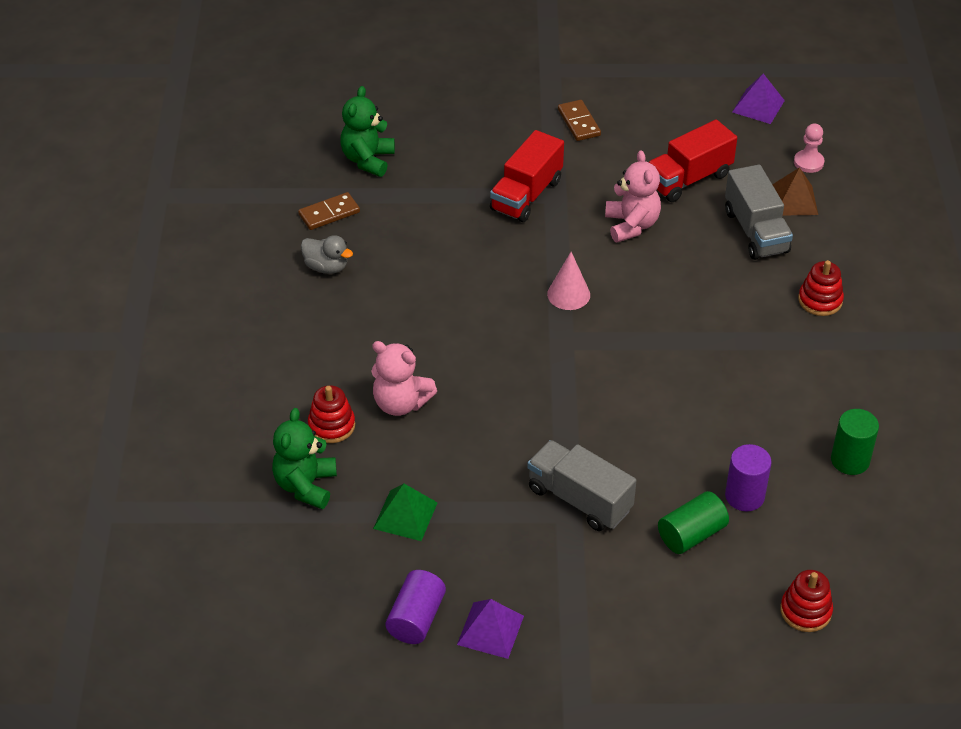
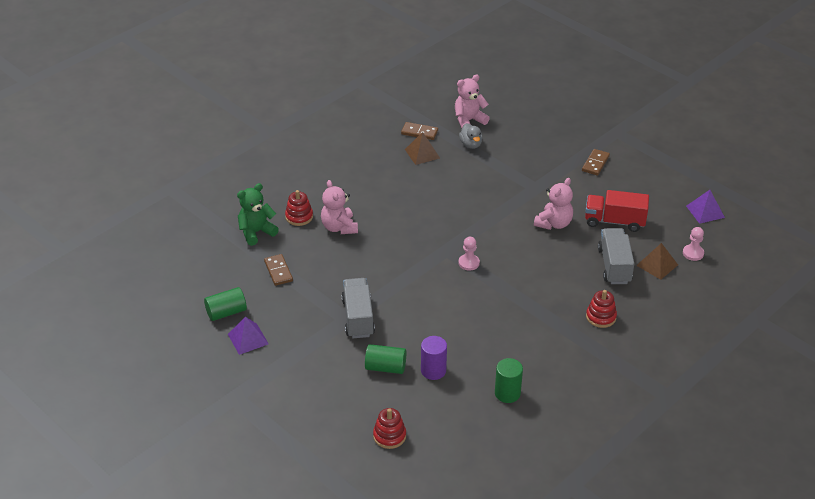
camera: 45 degrees right, 5 degrees down
(326, 267) = (387, 153): grey duck -> grey duck (471, 144)
(368, 160) = (469, 120): green teddy bear -> pink teddy bear
(369, 238) = (422, 153): none -> brown pyramid
(405, 515) = (278, 271): green pyramid -> brown domino
(416, 618) = (226, 312): purple cylinder -> green cylinder
(526, 195) = (521, 179): red truck -> none
(568, 294) = (478, 233): pink cone -> none
(607, 338) = (469, 263): none -> pink pawn
(755, 231) = (614, 266): grey truck -> grey truck turned 150 degrees clockwise

